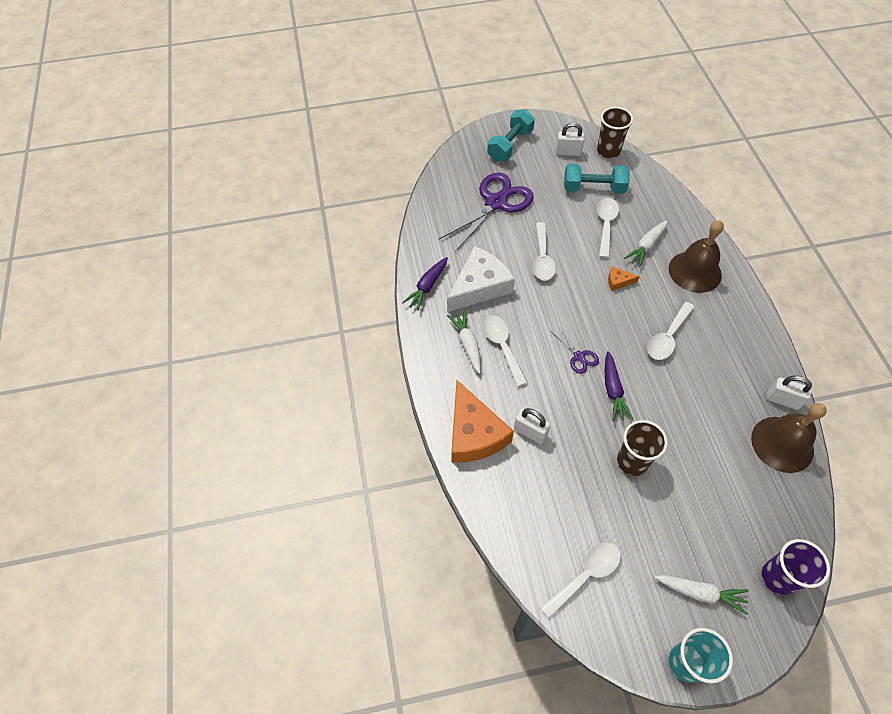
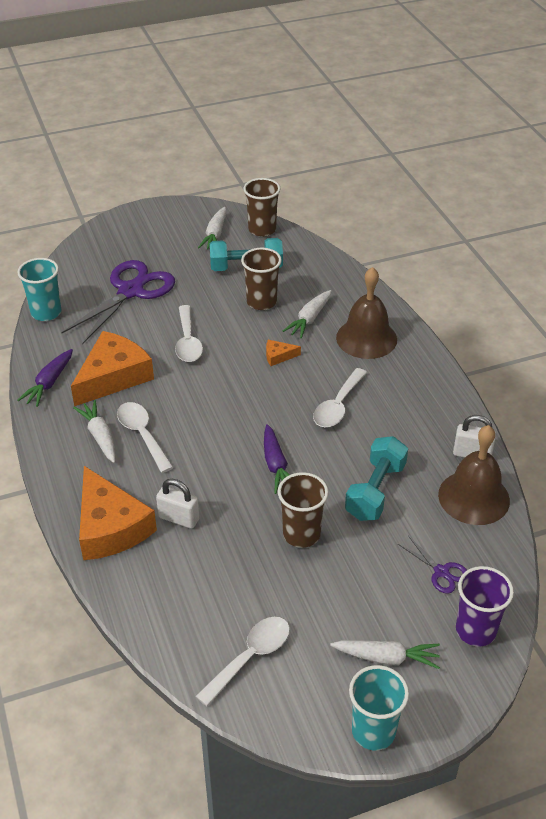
camera: 10 degrees left, 15 degrees down
(426, 217) = (46, 313): none -> turquoise cup
(479, 286) = (113, 376): white cheese -> orange cheese
(510, 145) = (146, 233): turquoise dumbbell -> turquoise dumbbell (375, 491)
(568, 152) = (215, 234): white padlock -> white carrot
(579, 356) = (235, 435): purple scissors -> purple scissors (441, 572)
(605, 225) = (261, 302): white spoon -> brown cup

